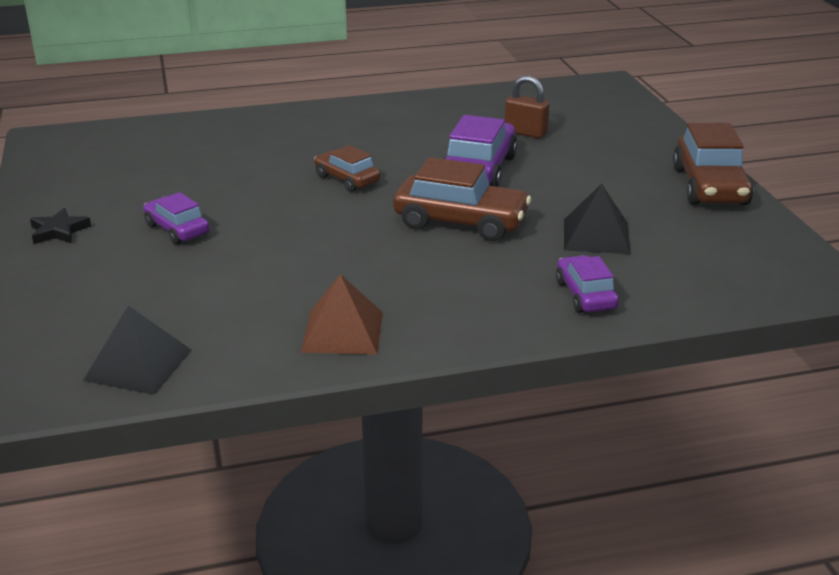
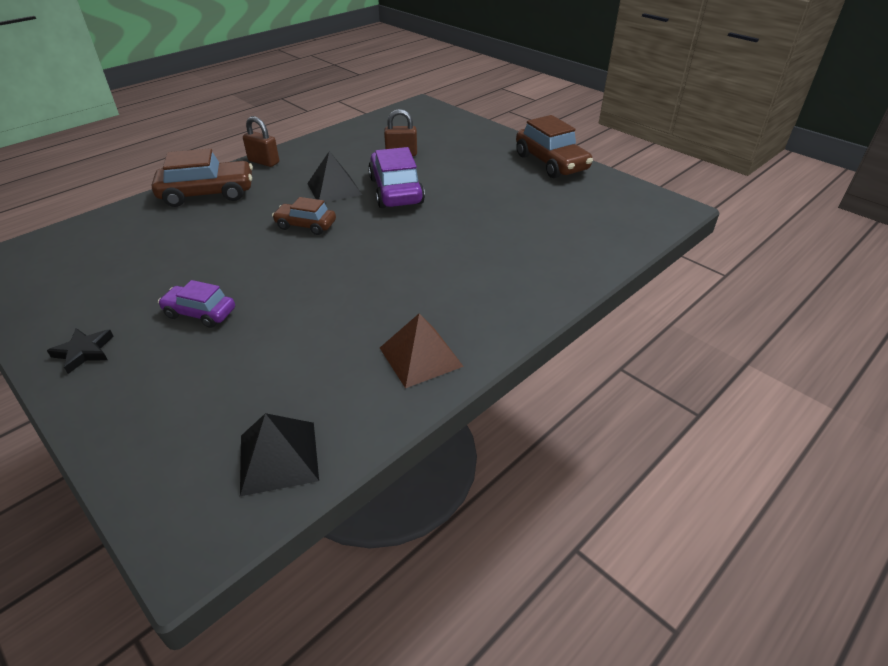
camera: 30 degrees left, 10 degrees up
(363, 106) = (263, 162): none -> brown padlock
(460, 222) = (421, 235): brown car -> brown car (207, 194)
(585, 295) = (554, 265): purple car -> none
(596, 236) = (519, 218): black pyramid -> black pyramid (334, 189)

